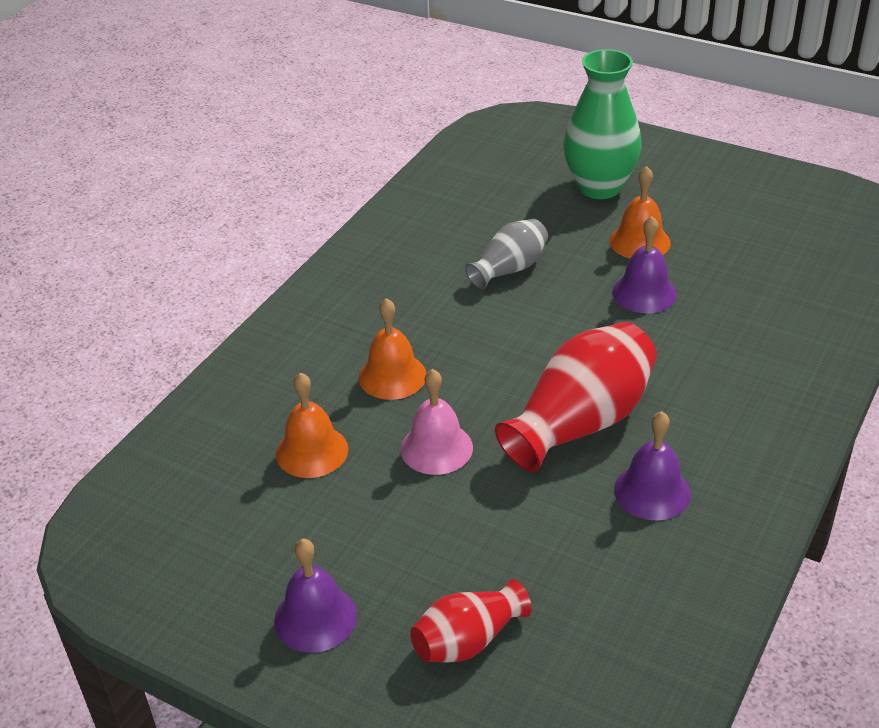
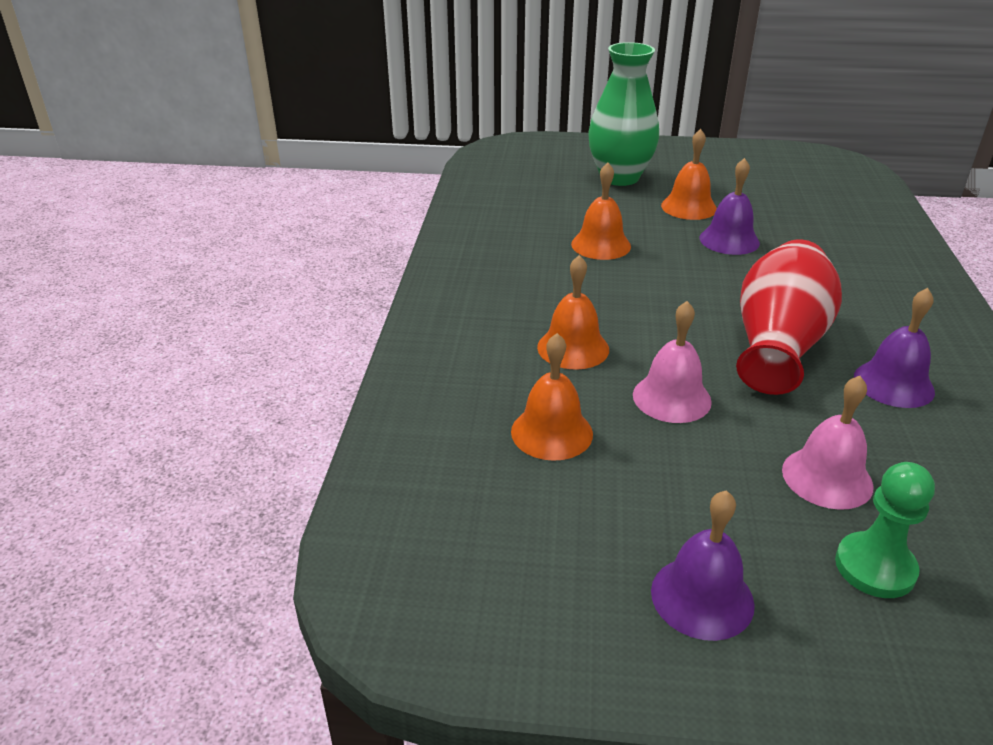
camera: 25 degrees left, 5 degrees down
(468, 640) = (875, 567): red vase -> green pawn
(502, 558) = (827, 477): none -> pink bell
(509, 269) = (601, 245): grey vase -> orange bell

